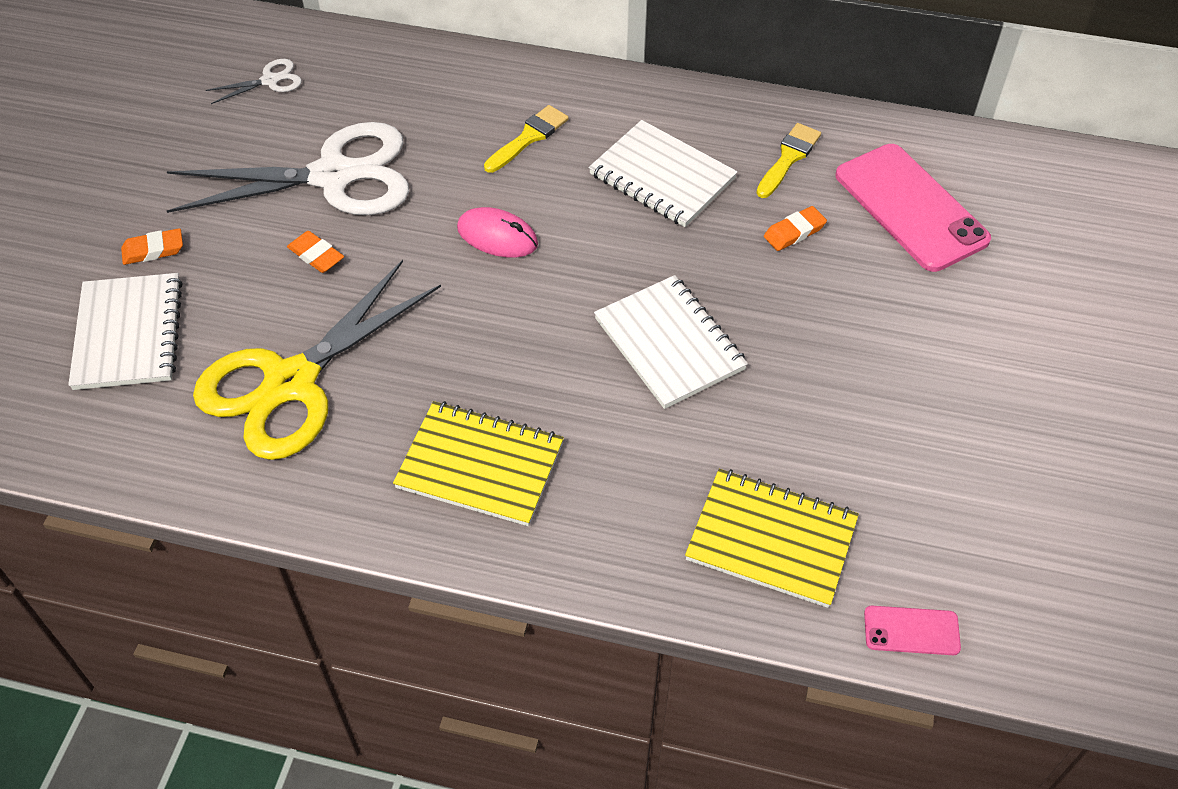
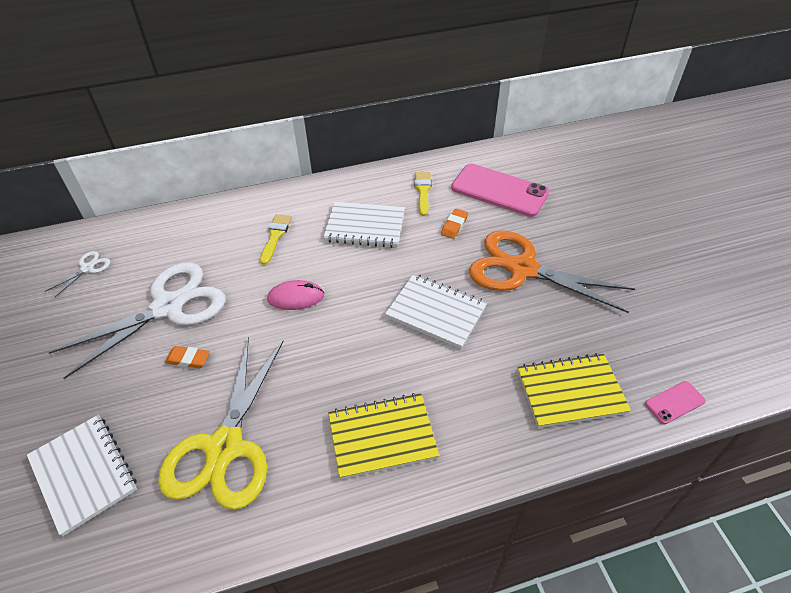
camera: 30 degrees left, 5 degrees down
(153, 250) = (68, 408): orange eraser -> none
(845, 342) = (522, 269): none -> orange scissors

